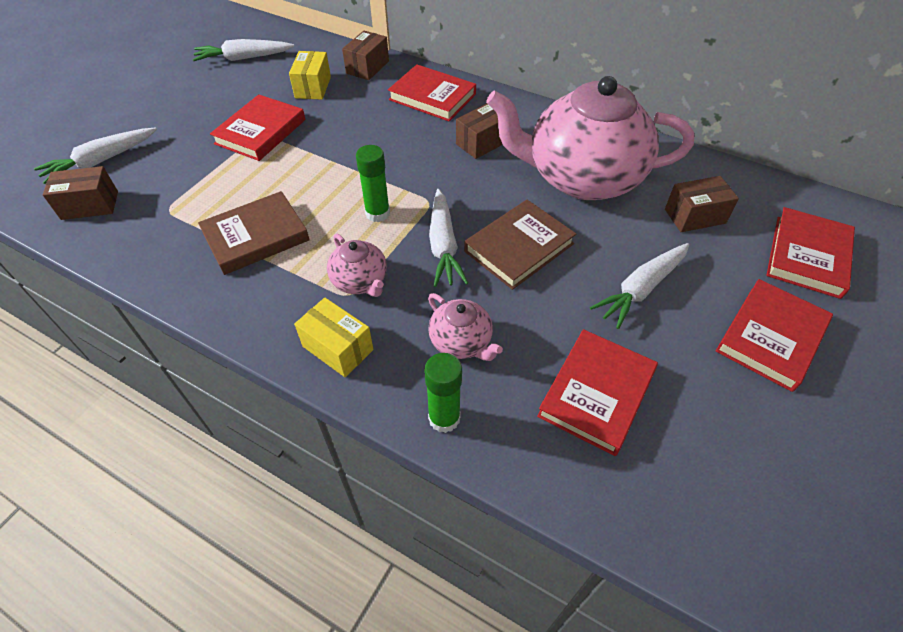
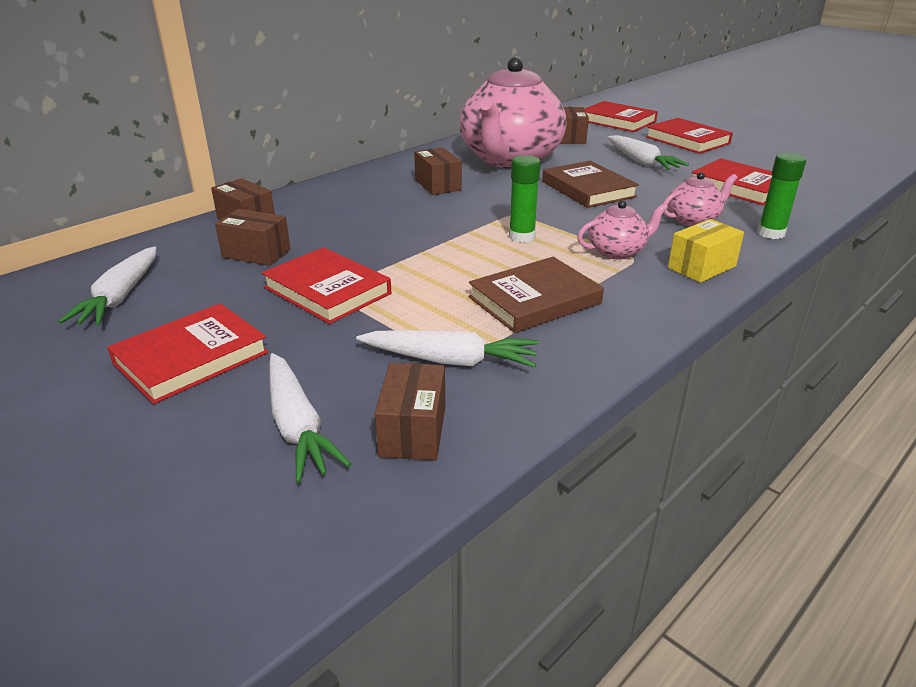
camera: 75 degrees left, 20 degrees down
(256, 236) = (535, 300): brown book -> brown book turned 75 degrees clockwise
(313, 87) = (256, 253): yellow box -> brown box
(432, 97) = (342, 196): red book -> red book (191, 358)
(443, 245) = (577, 214): white carrot -> white carrot (450, 361)

